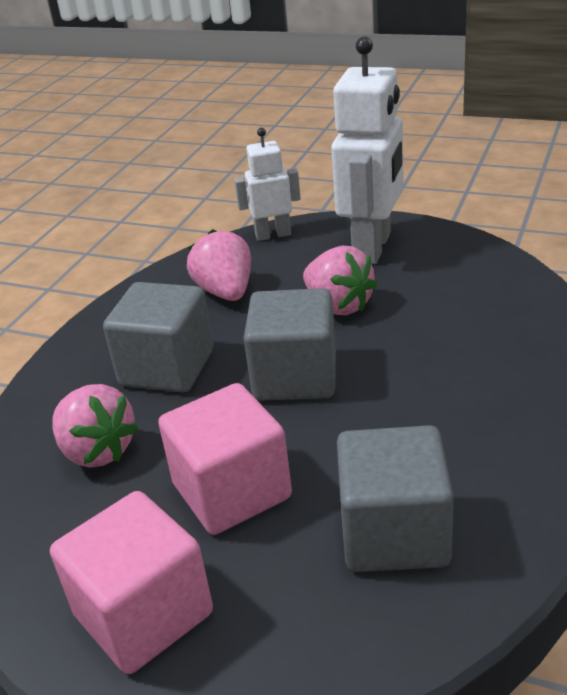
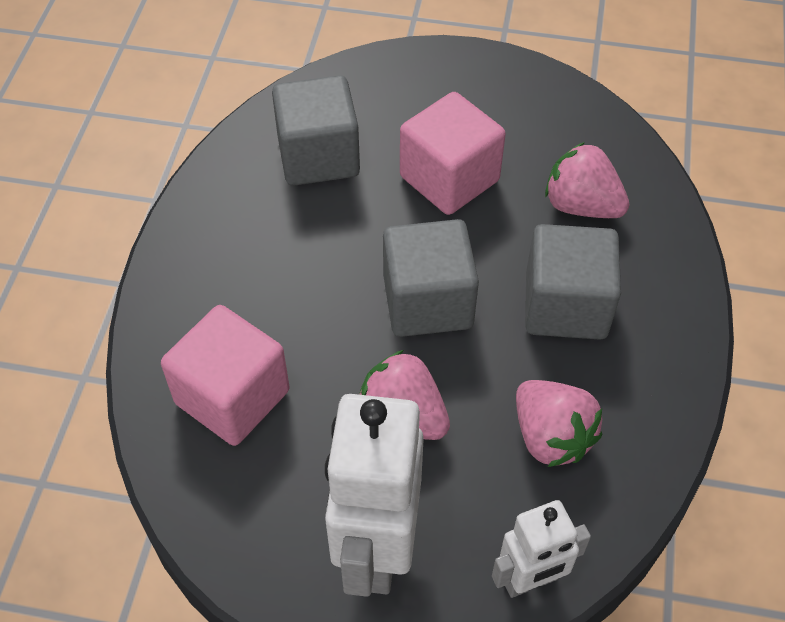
camera: 165 degrees right, 20 degrees up
(143, 614) = (477, 91): pink cube -> pink cube (232, 397)

